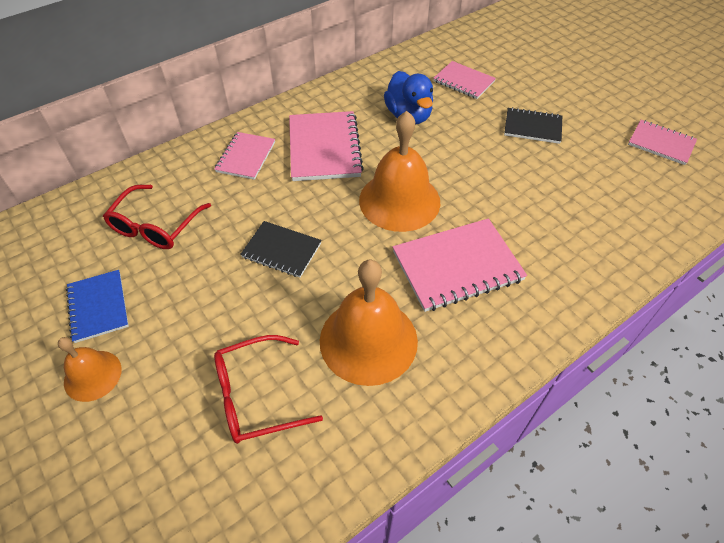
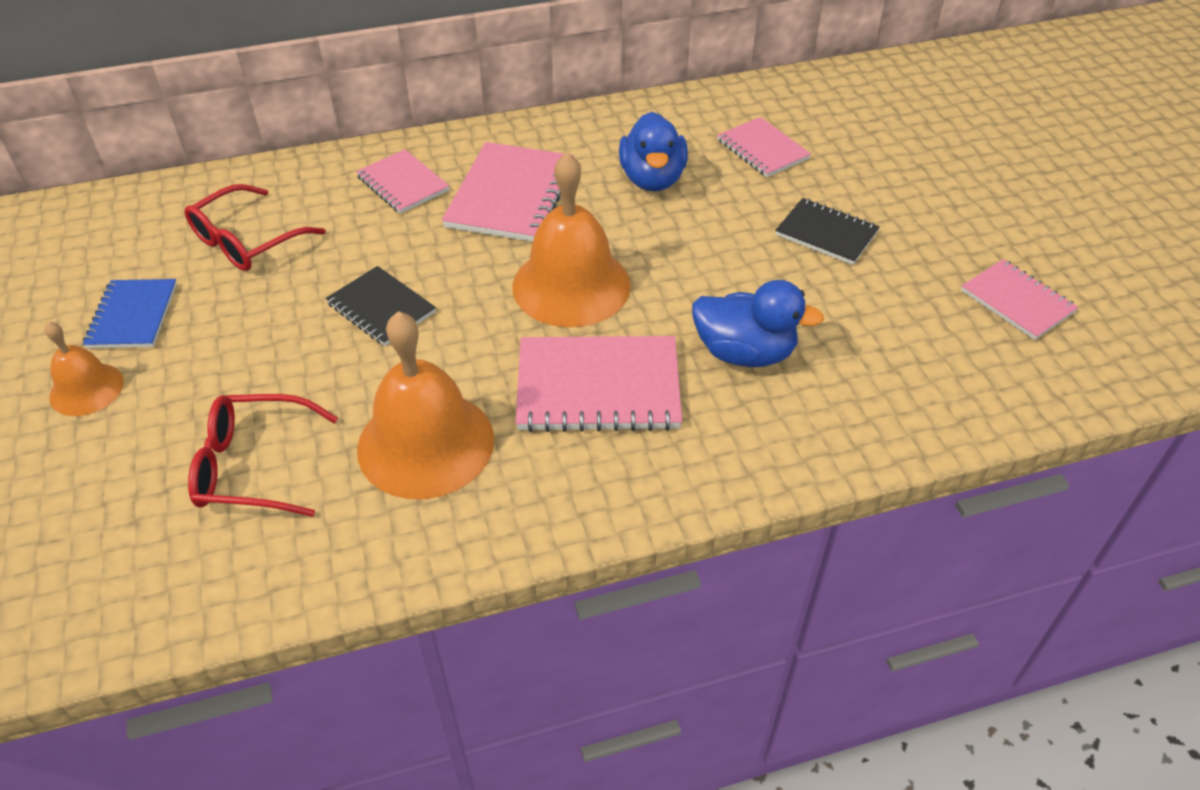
camera: 20 degrees right, 5 degrees down
(246, 157) = (403, 184): pink notebook -> pink notebook turned 75 degrees counterclockwise
(531, 217) = (744, 353): none -> blue duck

